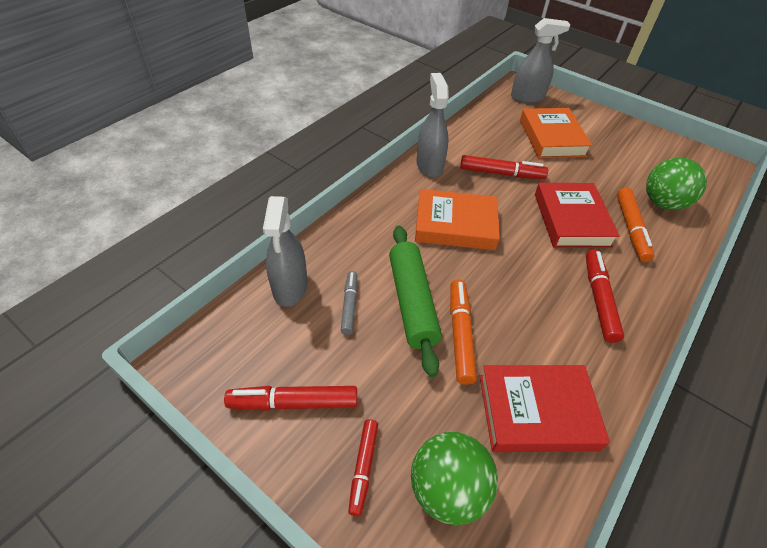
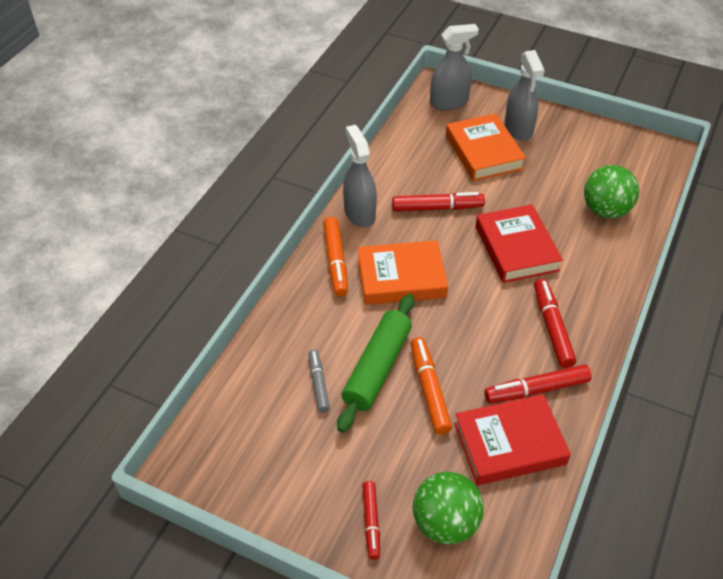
camera: 10 degrees left, 0 degrees up
(290, 287) = (255, 378): grey spray bottle -> grey spray bottle (518, 129)
(294, 403) = (295, 483): red marker -> red marker (537, 389)
(412, 302) = (377, 368): green rolling pin -> green rolling pin turned 45 degrees clockwise
(631, 228) = (576, 246): orange marker -> orange marker (335, 261)

